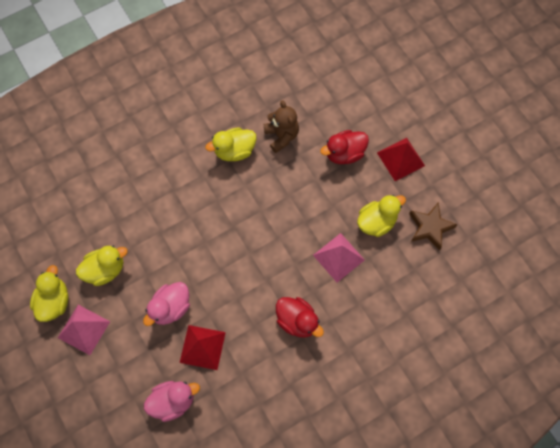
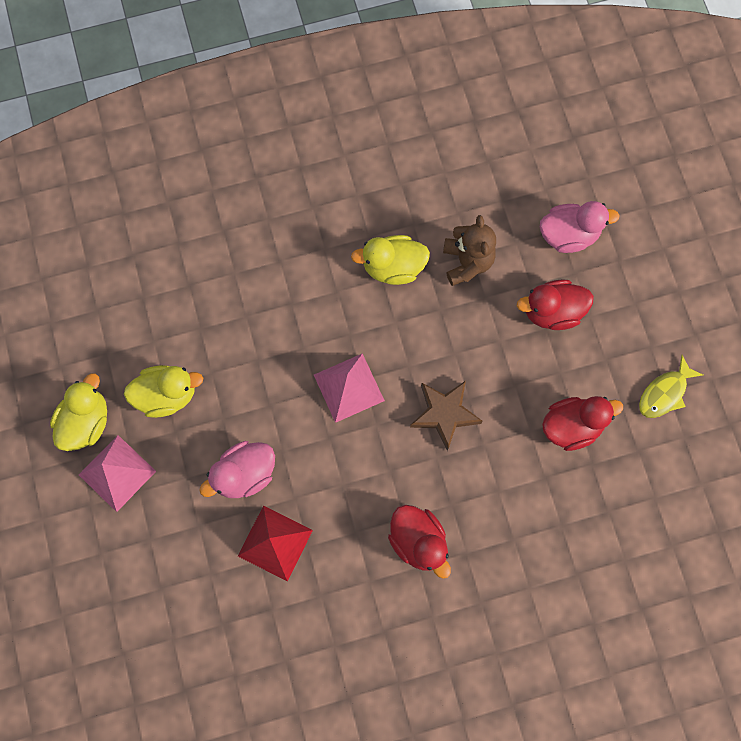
camera: 15 degrees right, 5 degrees up
(173, 401) = (215, 608): pink duck -> pink duck (568, 235)
(339, 257) = (502, 464): pink pyramid -> pink pyramid (349, 387)
(376, 222) = (572, 426): yellow duck -> red duck
(400, 159) = (633, 341): red pyramid -> none
(429, 186) = (664, 393): none -> yellow fish
(430, 227) = (648, 455): brown star -> brown star (444, 414)

